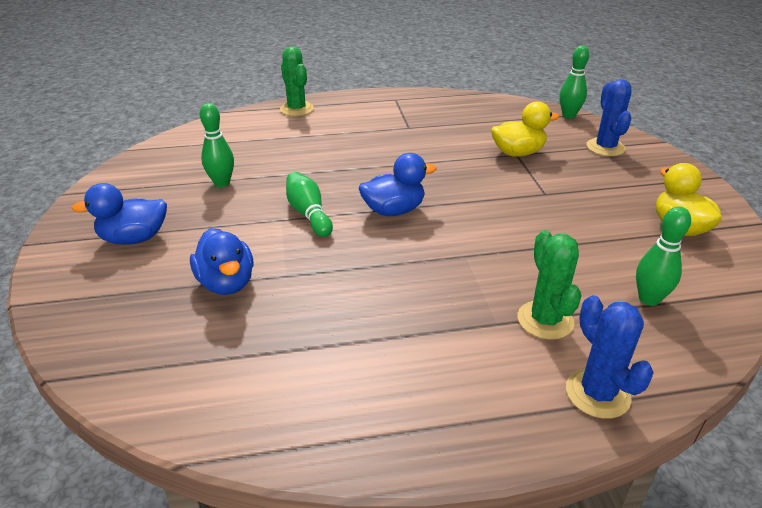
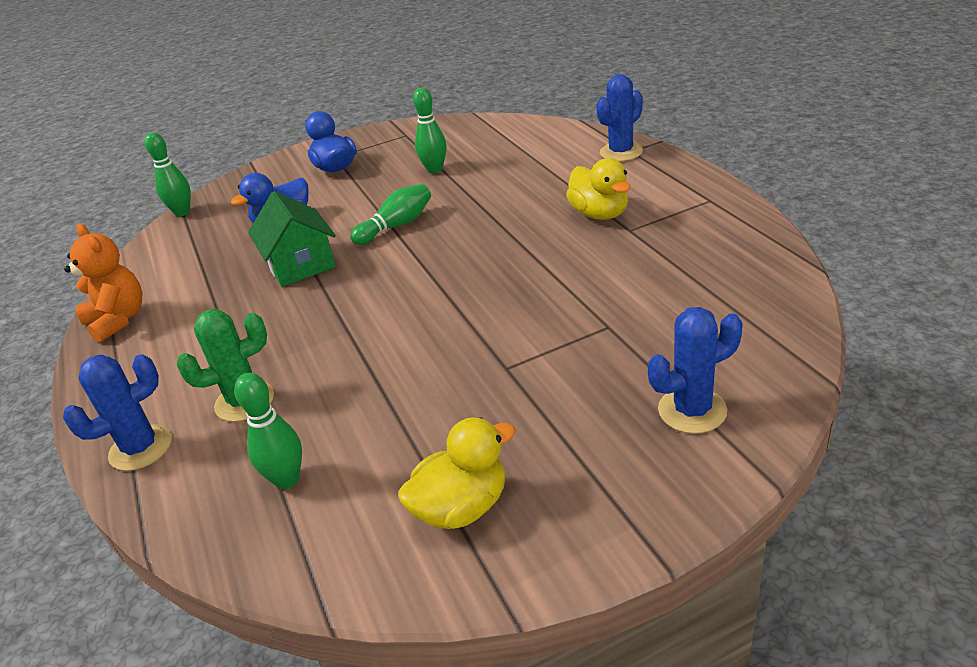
camera: 80 degrees right, 0 degrees up
(297, 109) = (621, 152): green cactus -> blue cactus
(330, 275) = (300, 264): none -> green house
(341, 432) = (118, 320): none -> orange teddy bear
(394, 210) = (420, 268): blue duck -> none
(518, 153) = (612, 326): yellow duck -> yellow duck (599, 214)
(568, 115) = (794, 356): green bowling pin -> green bowling pin (182, 212)

